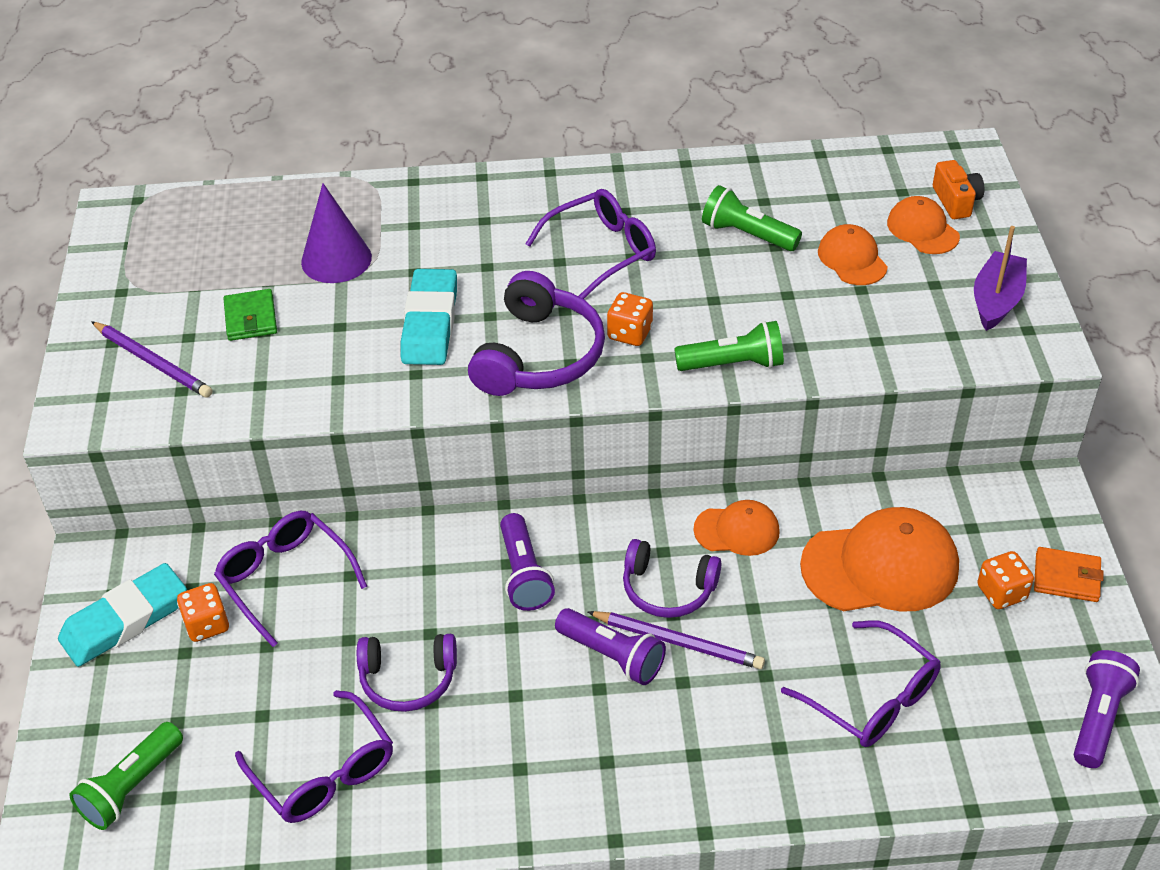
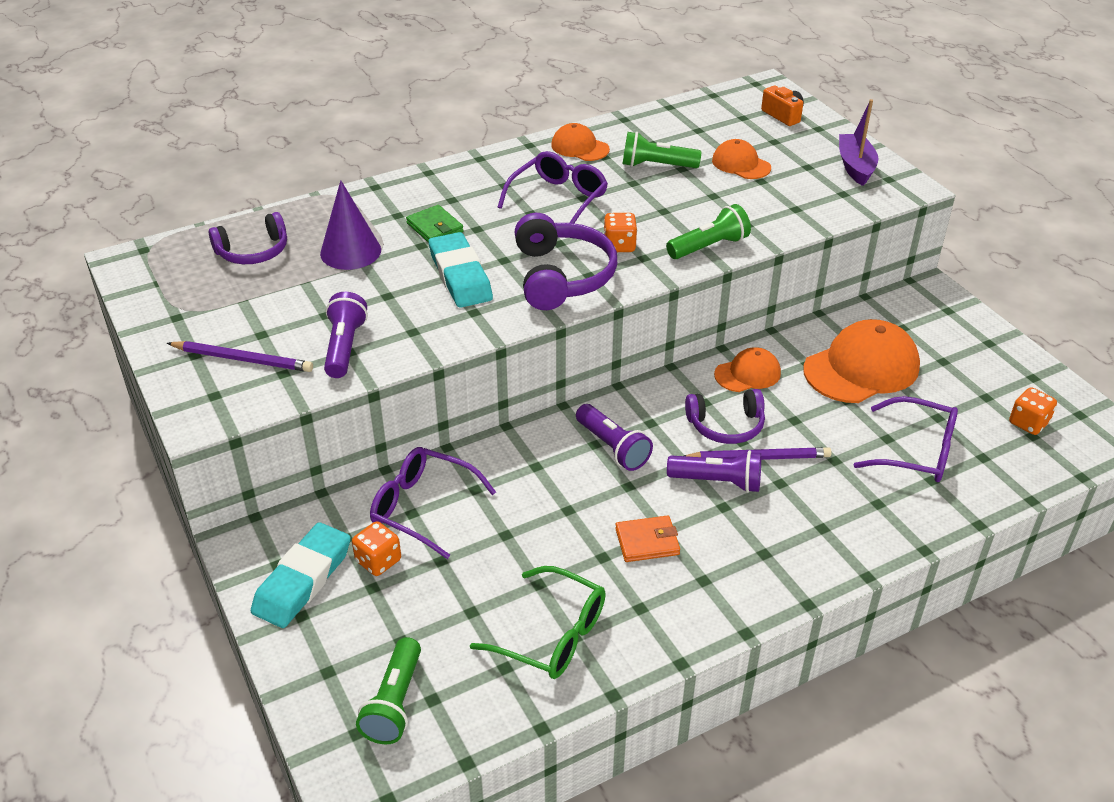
camera: 25 degrees left, 5 degrees down
(250, 318) = (307, 308): green wallet -> green wallet (435, 228)
(324, 772) = (552, 635): purple glasses -> green glasses
(408, 679) = (573, 547): purple headphones -> purple headphones (253, 251)
(922, 229) = (774, 136): orange cap -> orange cap (580, 147)
(1001, 593) = (951, 361): orange dice -> orange dice (1028, 423)
(1066, 577) = (984, 340): orange wallet -> orange wallet (647, 542)
(1098, 718) = (1066, 418): purple flashlight -> purple flashlight (344, 347)

